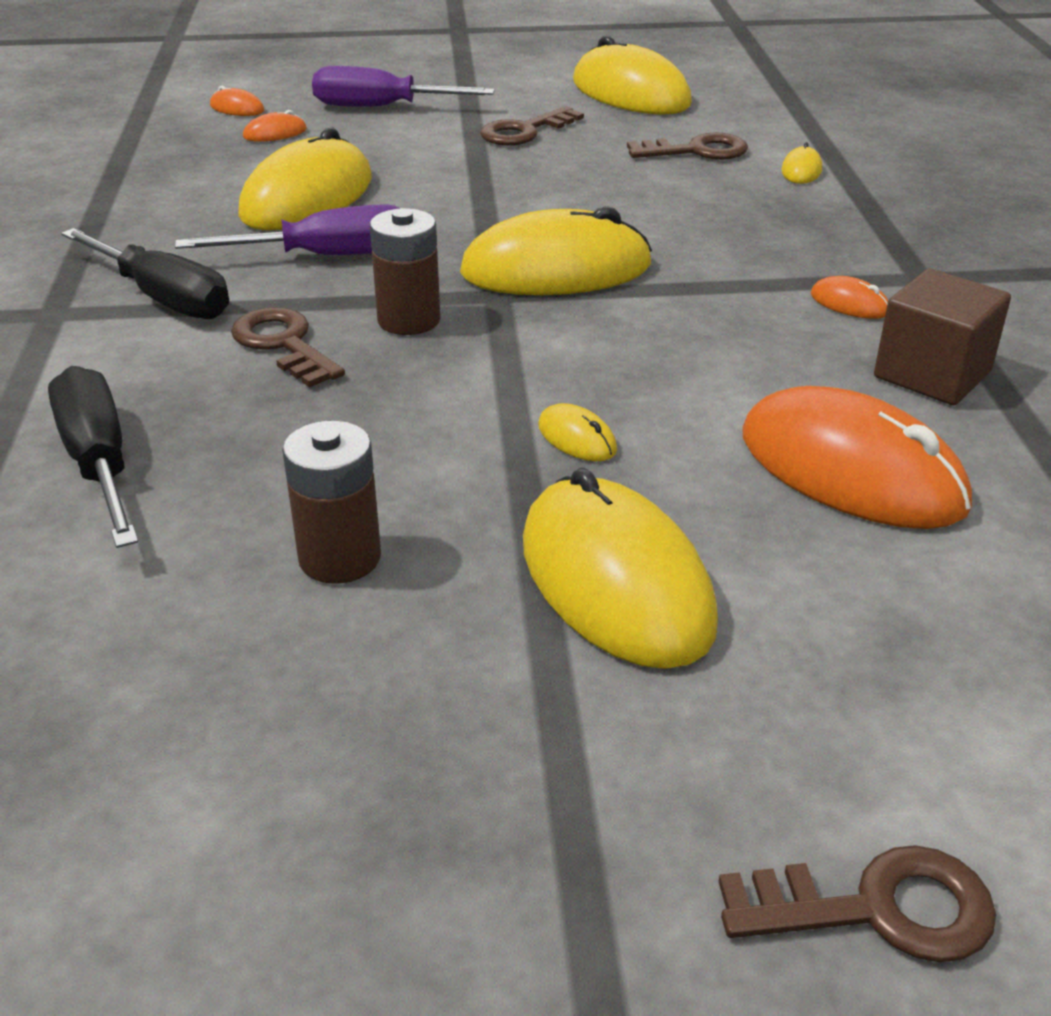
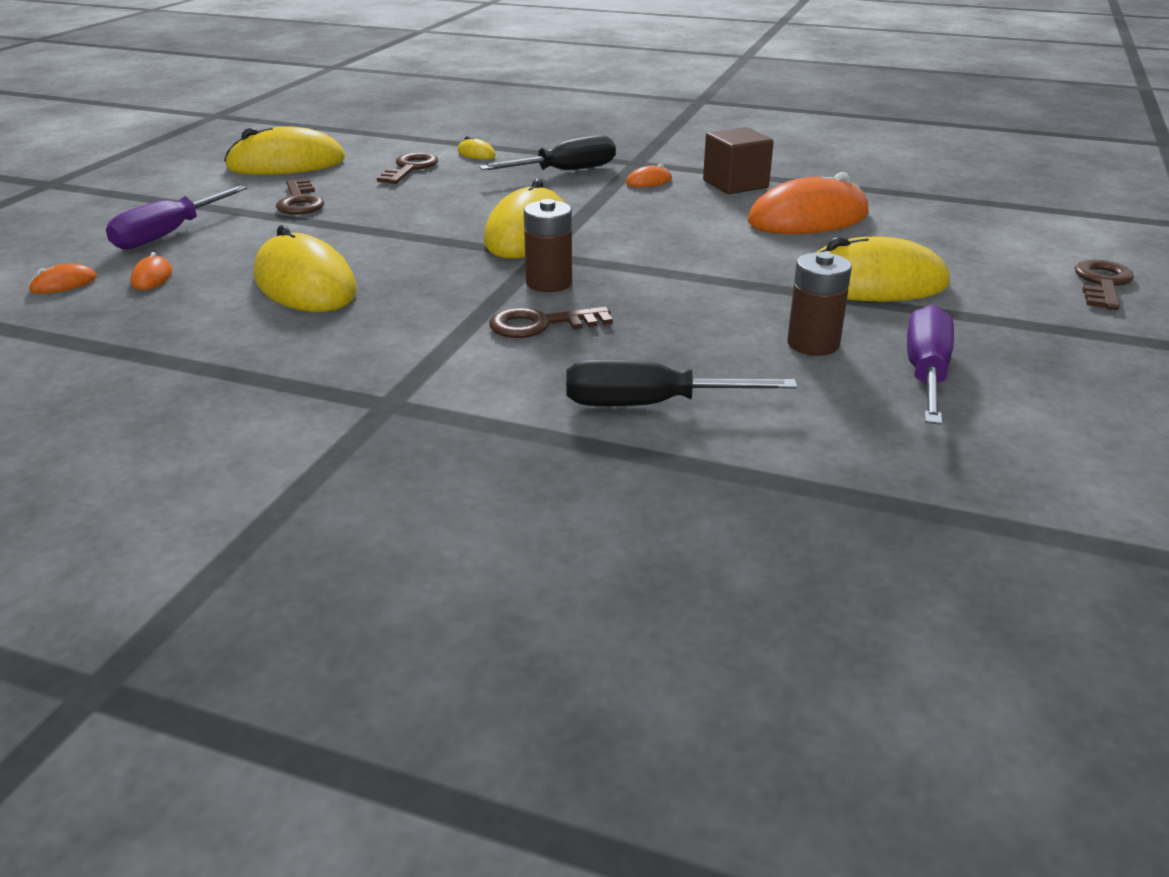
camera: 65 degrees left, 5 degrees down
(162, 297) = (415, 357): black screwdriver -> black screwdriver (564, 171)
(325, 256) = (419, 293): purple screwdriver -> purple screwdriver (926, 374)
(577, 438) = (733, 266): yellow mouse -> none

